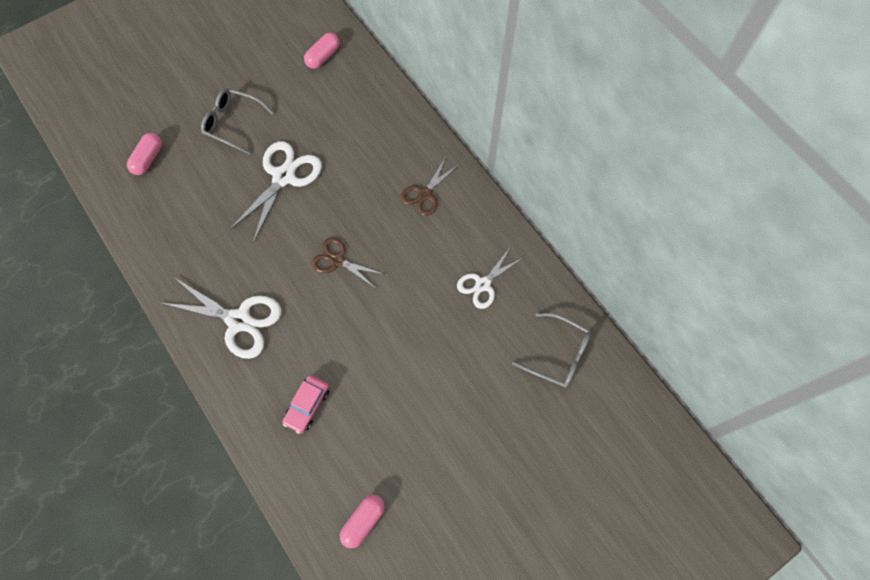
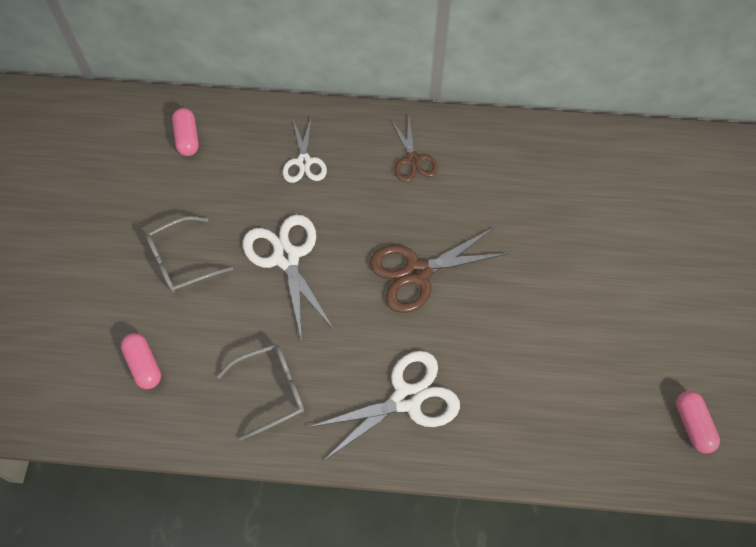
camera: 50 degrees left, 5 degrees down
(307, 406) = (545, 397): pink car -> none
(337, 260) = (417, 272): brown scissors -> brown scissors, size x1.61
(483, 284) = (539, 179): white scissors -> white scissors (304, 162)
(558, 355) = (649, 172): grey glasses -> grey glasses (271, 390)

